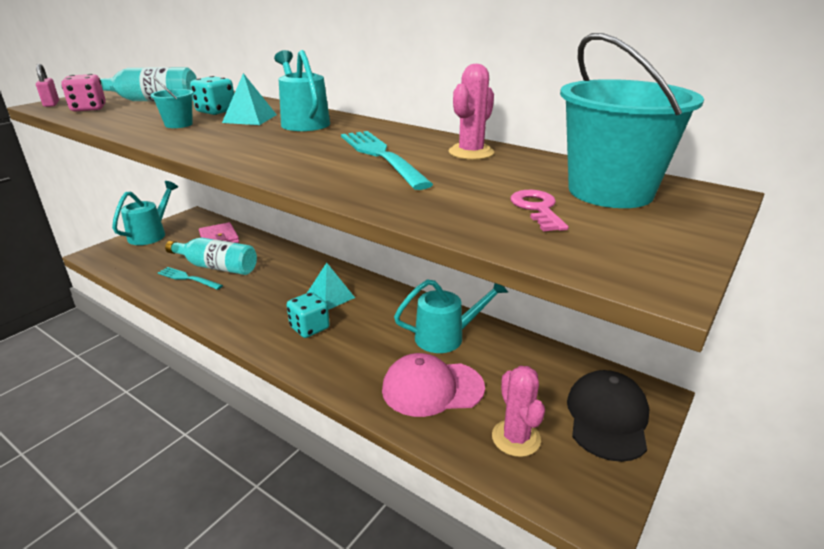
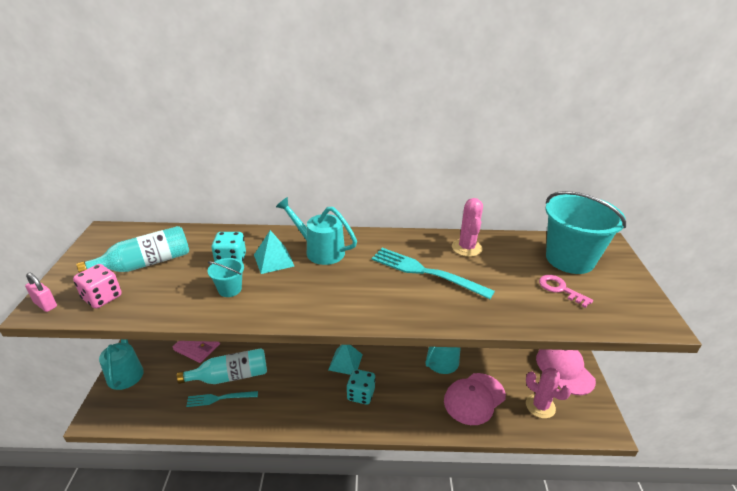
camera: 35 degrees left, 5 degrees up
(607, 418) = (564, 369): black cap -> pink cap

